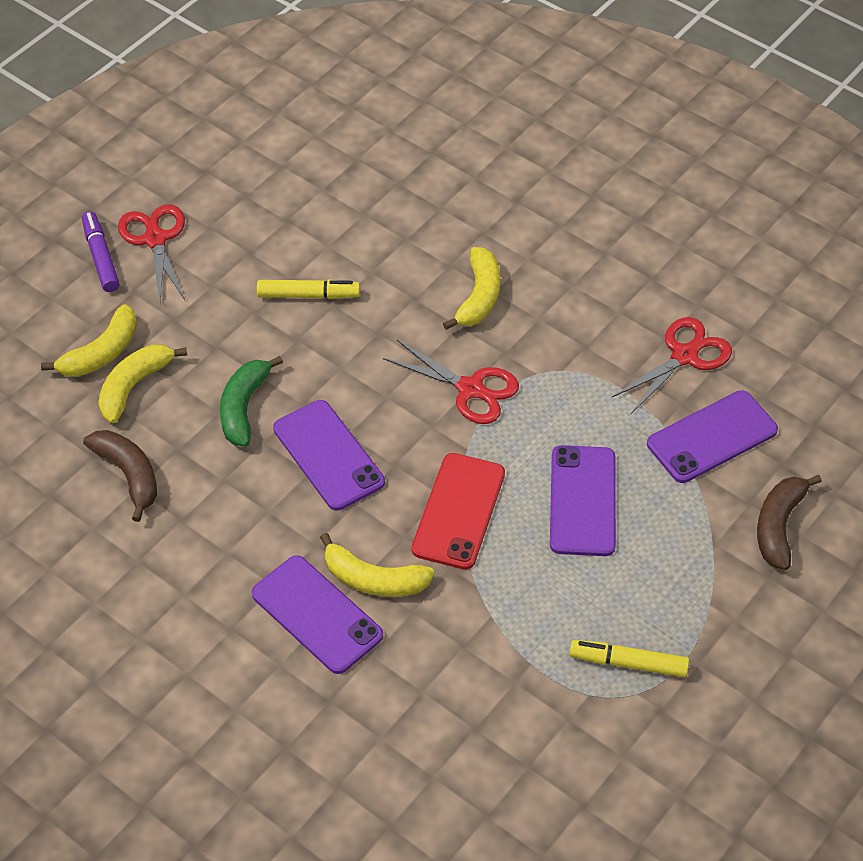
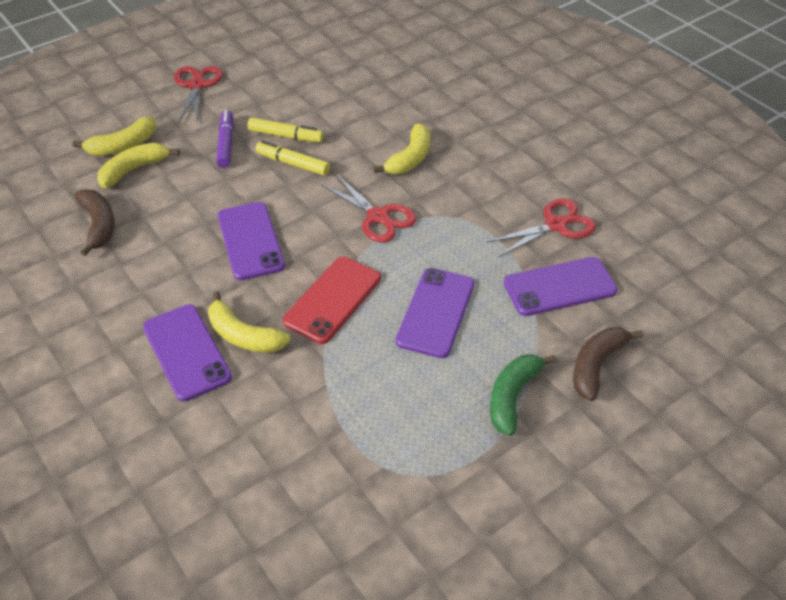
camera: 15 degrees right, 5 degrees down
(101, 257) = (155, 89): purple marker -> purple marker (226, 144)
(244, 407) = (204, 197): green banana -> green banana (512, 396)
(628, 663) = (427, 448): yellow marker -> yellow marker (293, 163)

